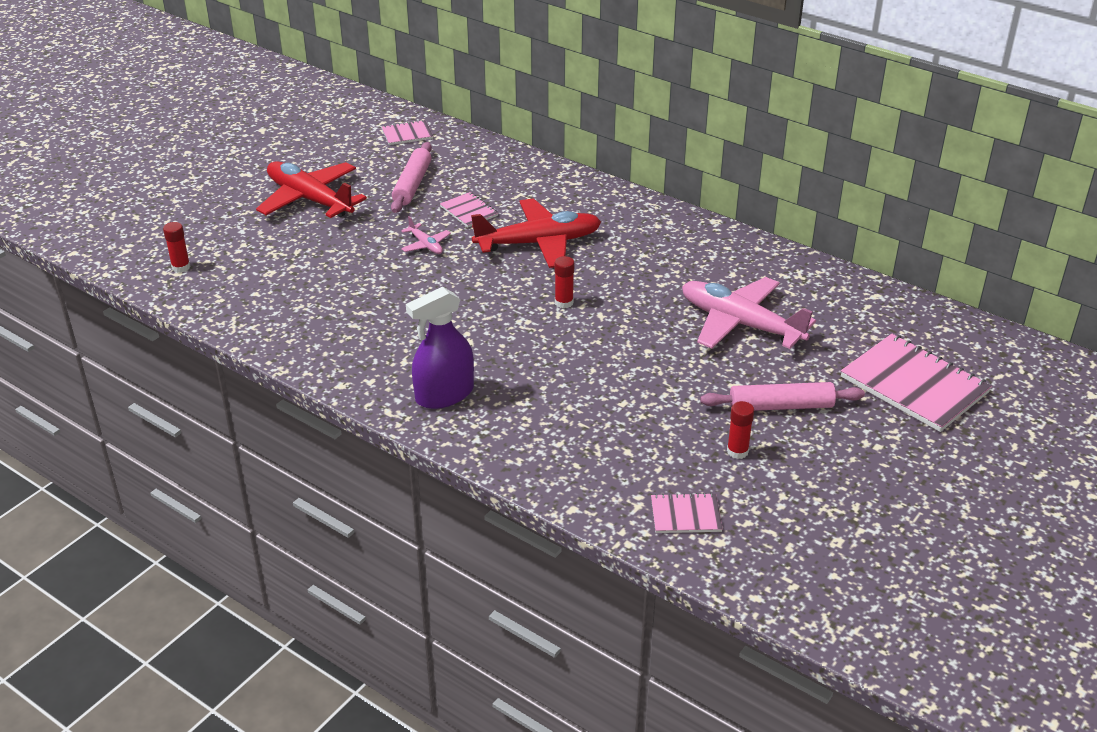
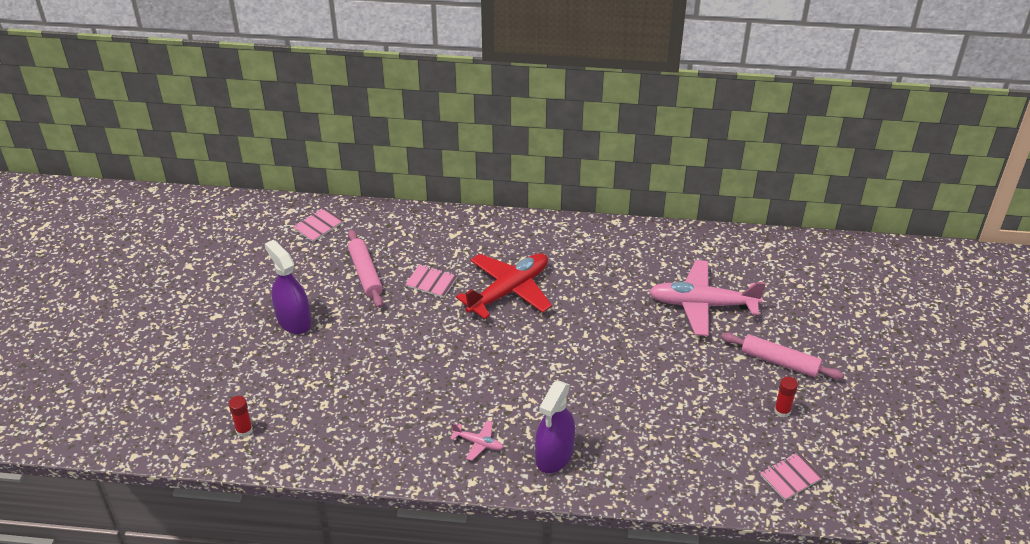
camera: 30 degrees left, 5 degrees up
(309, 199) = (293, 320): red plane -> purple spray bottle
(426, 245) = (425, 327): pink plane -> pink plane (478, 443)
(564, 302) = (570, 337): red glue stick -> none
(781, 406) = (780, 362): pink rolling pin -> pink rolling pin turned 60 degrees clockwise
(914, 385) = (844, 308): pink notebook -> none

